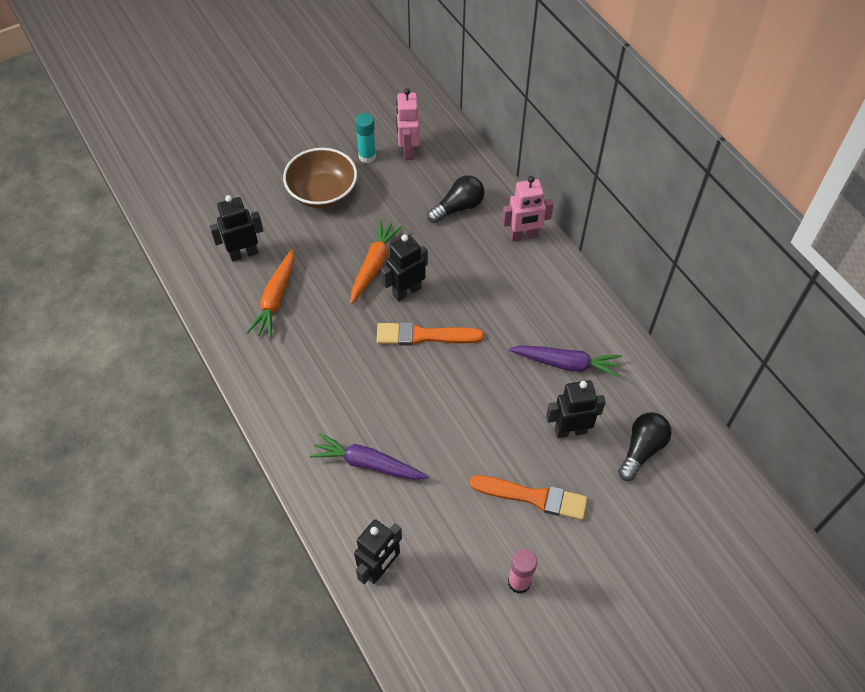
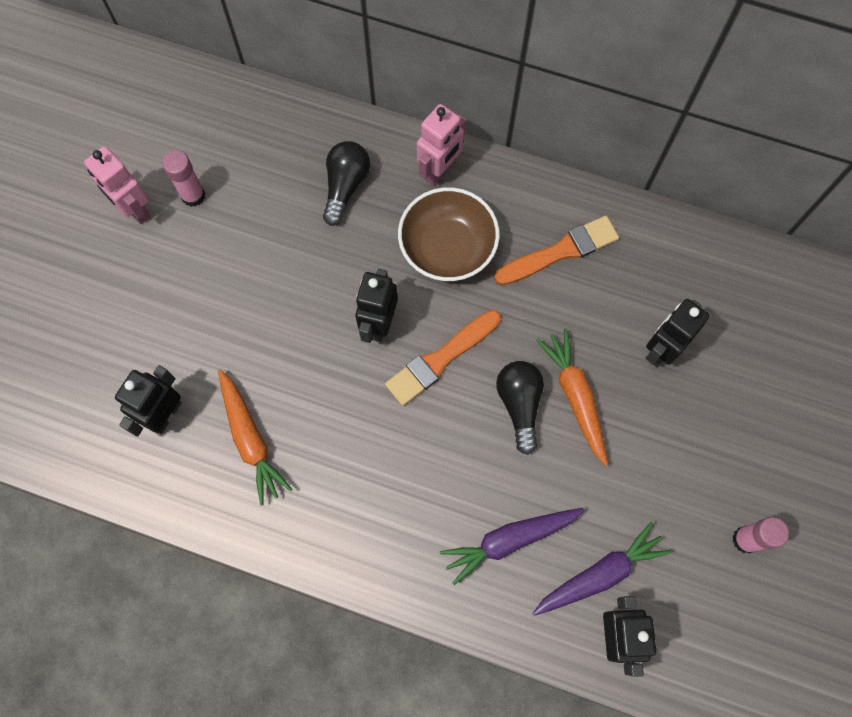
camera: 40 degrees left, 15 degrees up
(322, 192) = (184, 276): brown bowl -> brown bowl (447, 248)
(367, 156) = (193, 195): turquoise glue stick -> pink glue stick
(374, 265) = (318, 319): orange carrot -> orange carrot (575, 396)
(408, 150) = (232, 156): pink robot -> pink robot (134, 209)
(533, 497) = (686, 445): orange brush -> orange brush (560, 251)
(566, 364) = (599, 281): purple carrot -> purple carrot (600, 574)
(642, 449) = (737, 317): black light bulb -> black light bulb (519, 405)

